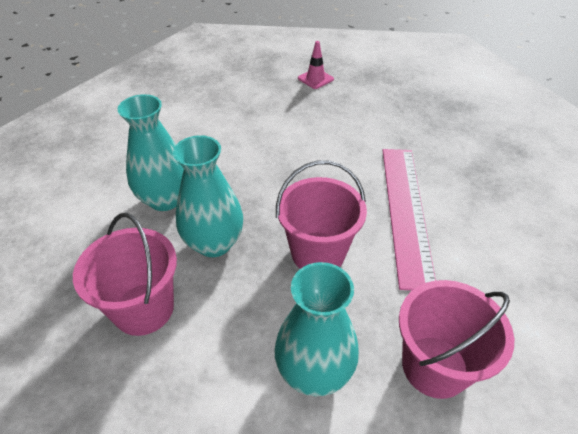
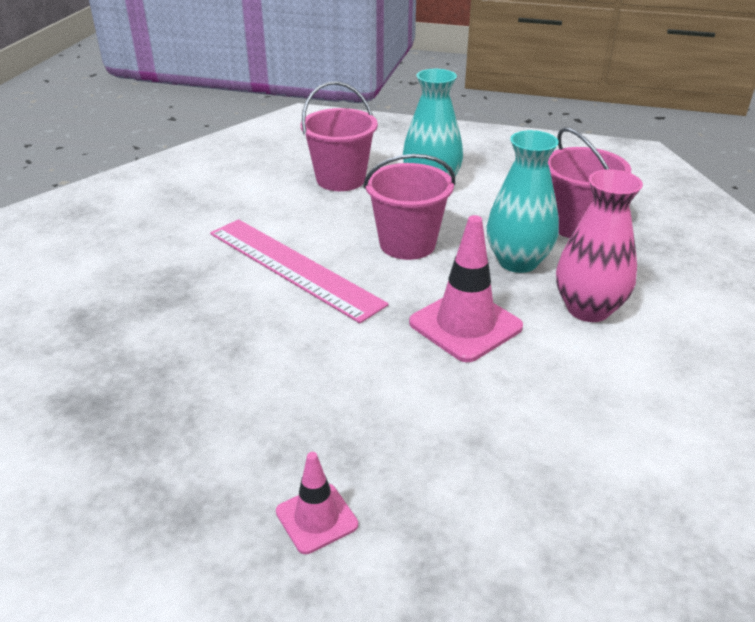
camera: 170 degrees left, 10 degrees down
(165, 199) = (588, 309): turquoise vase -> pink vase
(258, 175) = (465, 325): none -> pink traffic cone
(405, 211) = (294, 267): pink ruler -> pink ruler turned 60 degrees counterclockwise

